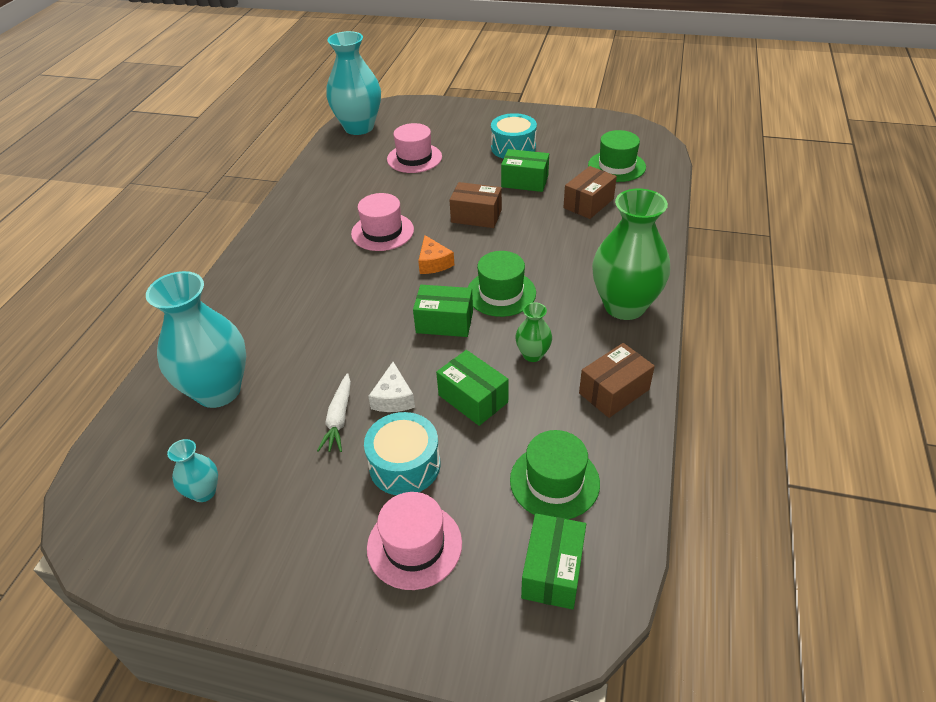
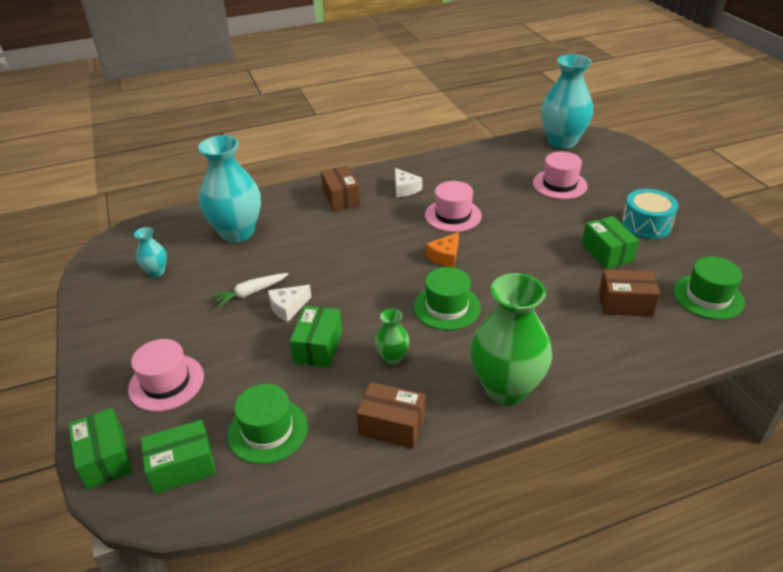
camera: 55 degrees right, 5 degrees down
(304, 241) = (405, 189): none -> white cheese
(405, 465) = (231, 344): turquoise drum -> none
(444, 322) = (385, 294): green box -> green box (105, 458)
(476, 216) = (526, 249): brown box -> brown box (341, 198)

